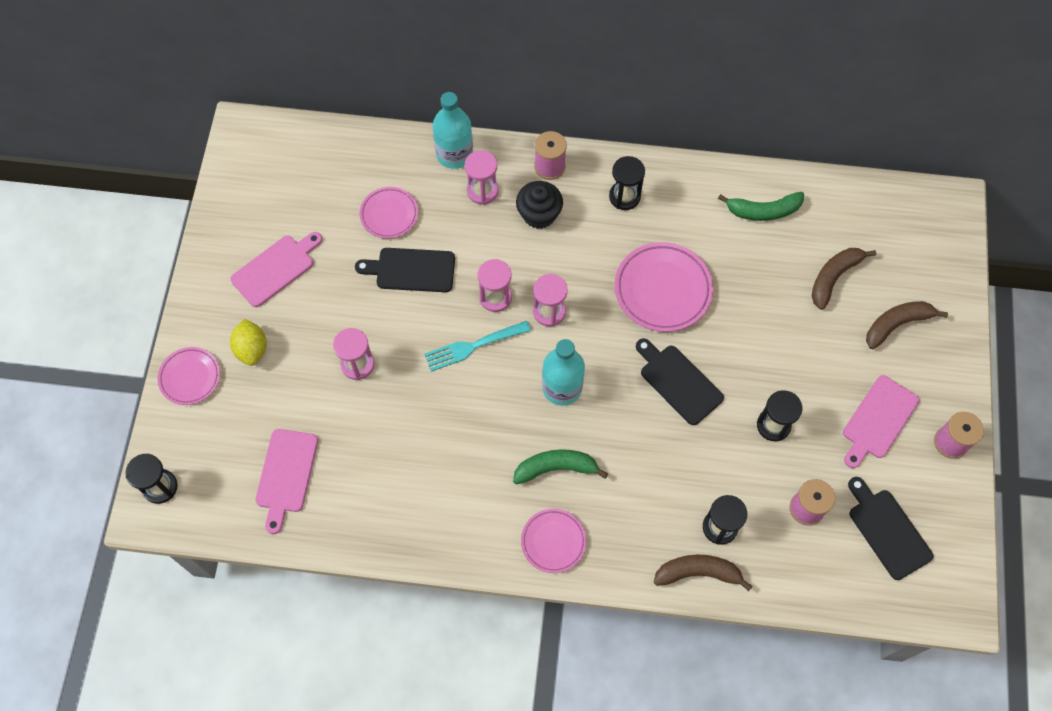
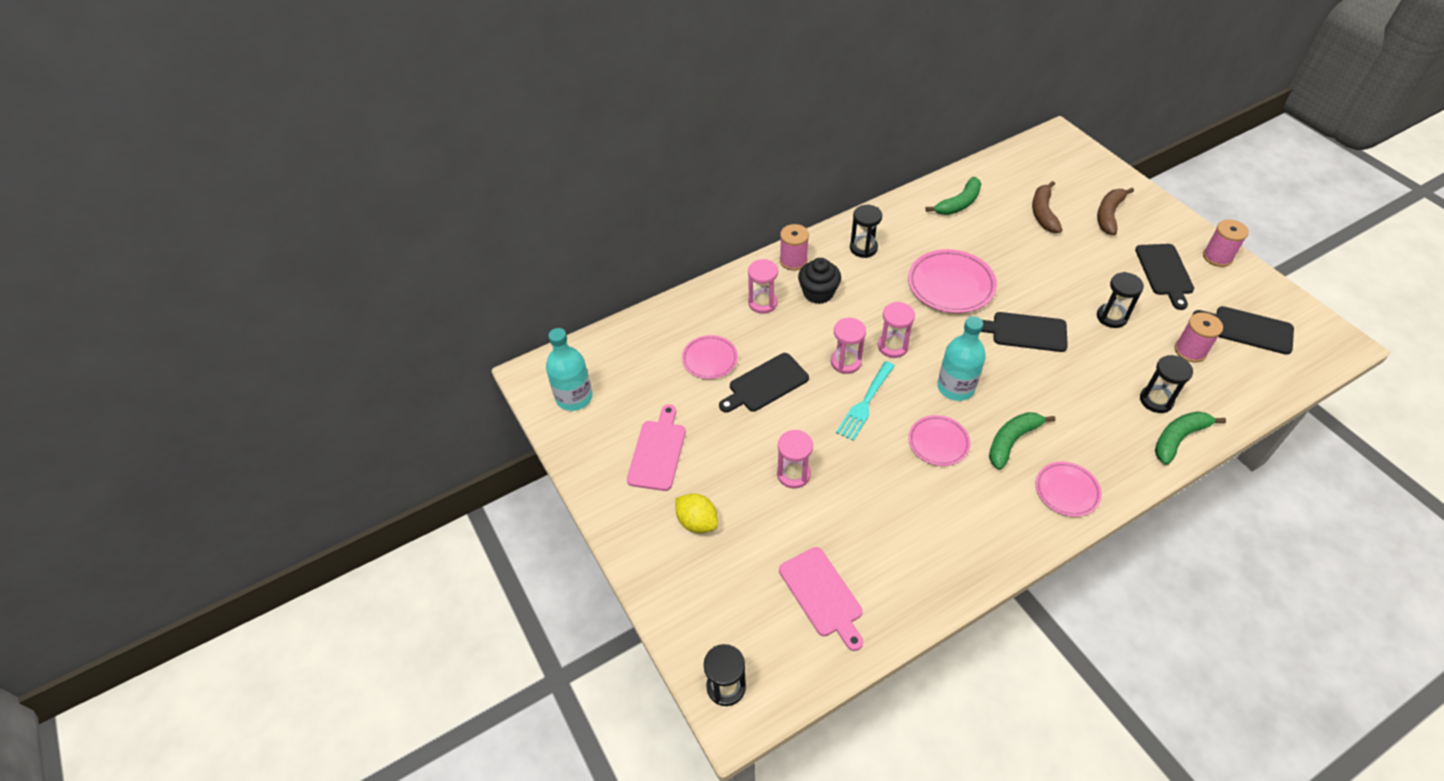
camera: 35 degrees left, 15 degrees down
(190, 377) = (665, 580): pink plate -> pink plate (938, 443)
(454, 154) = (717, 293): turquoise bottle -> turquoise bottle (574, 397)
(698, 573) = (1178, 438): brown banana -> green banana
(878, 420) = (1165, 272): pink cutting board -> black cutting board

